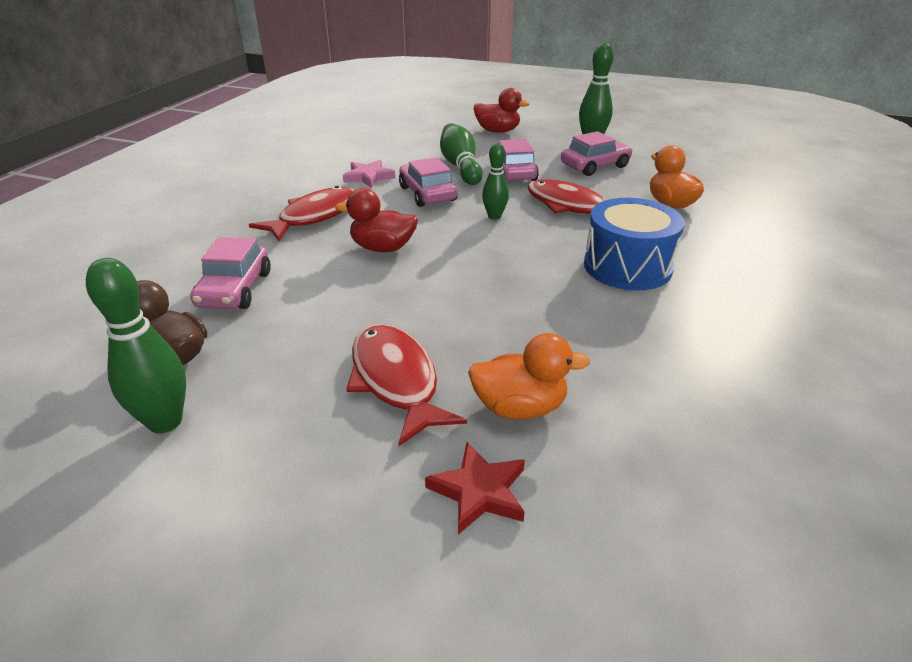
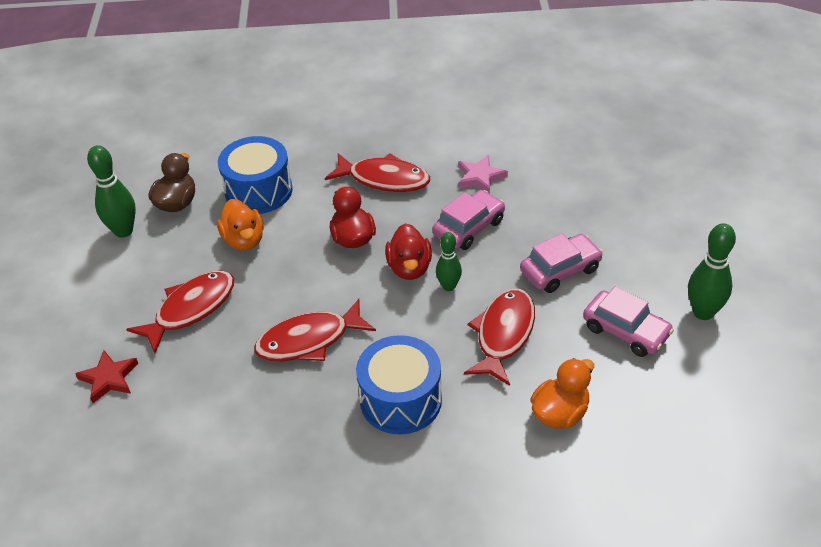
camera: 70 degrees right, 10 degrees up
(235, 289) = (258, 191): pink car -> blue drum
(460, 166) = (548, 228): green bowling pin -> none
(497, 131) = (673, 224): red duck -> red duck (409, 268)
(514, 302) = (309, 340): none -> red fish
(519, 407) = (185, 377): orange duck -> orange duck (244, 240)

